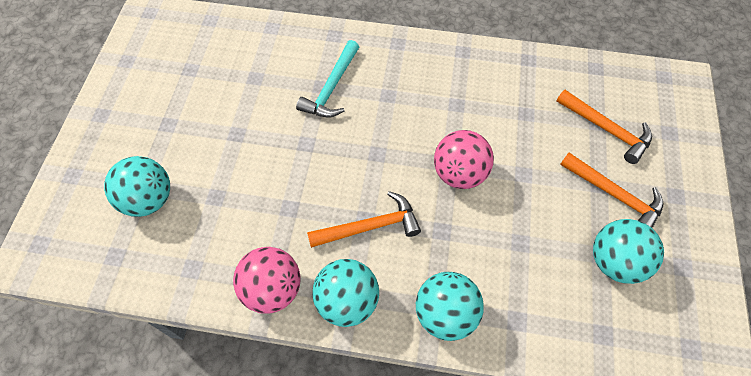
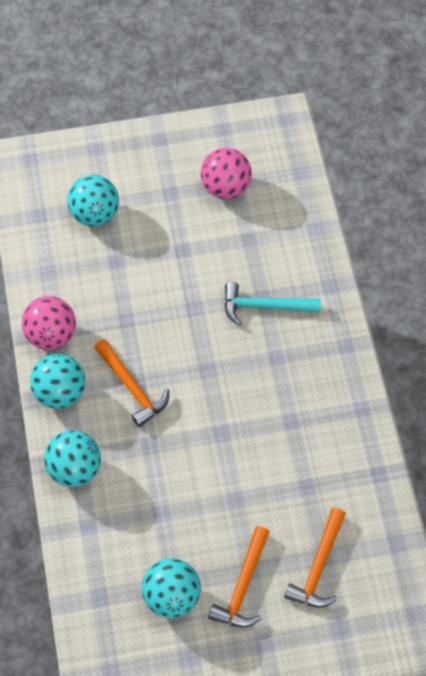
camera: 70 degrees right, 0 degrees up
(459, 173) = (213, 444): pink ball -> pink ball (225, 187)

